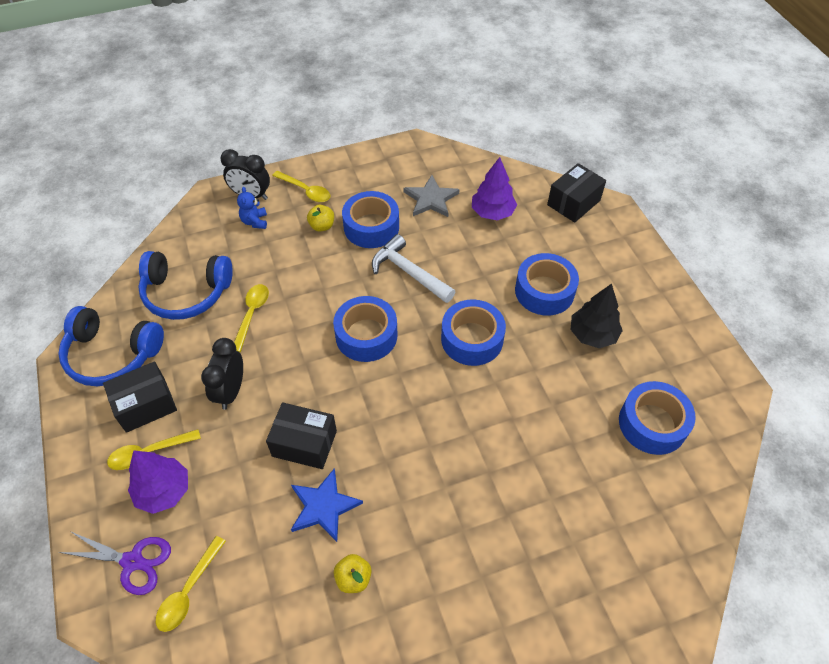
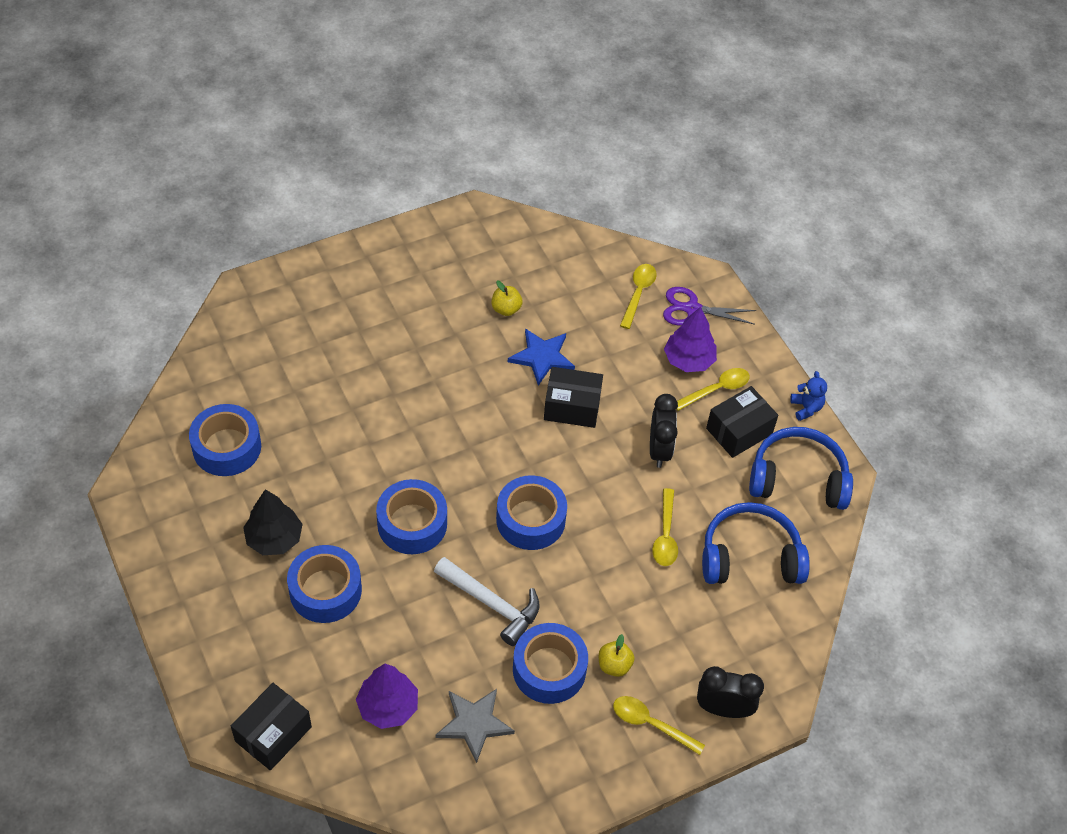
camera: 170 degrees right, 0 degrees up
(255, 221) = (704, 665): blue teddy bear -> blue teddy bear (806, 408)

